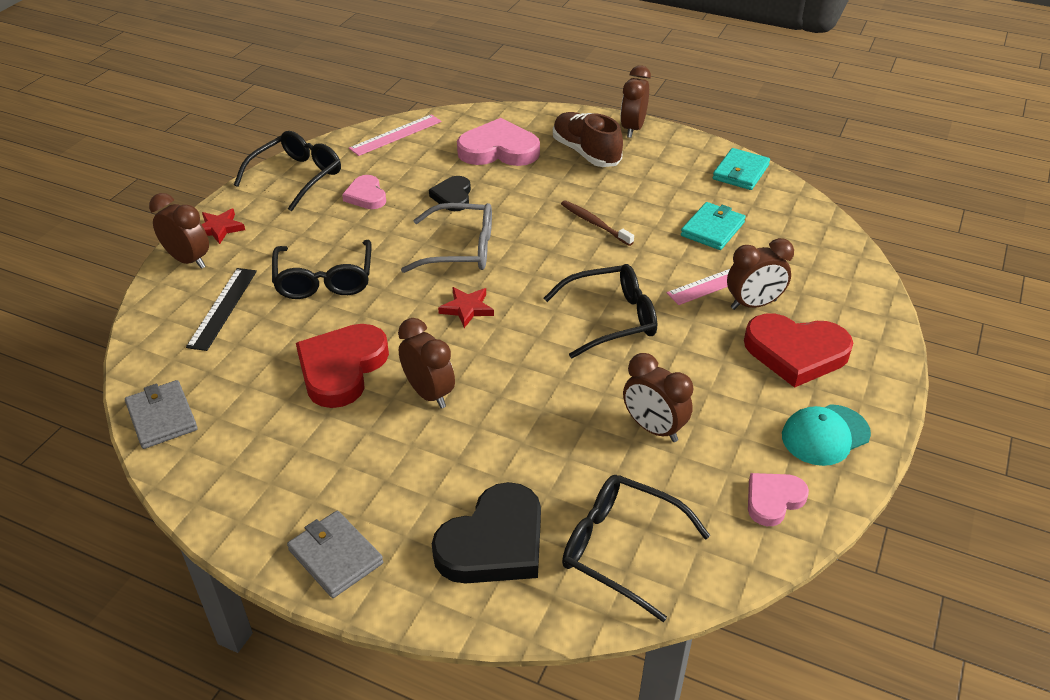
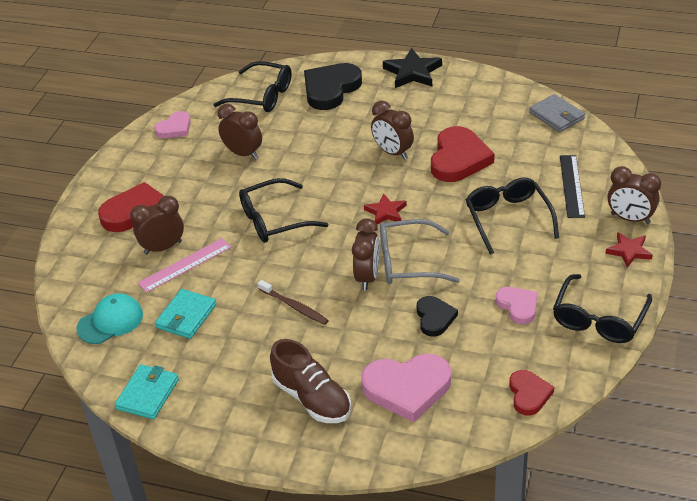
camera: 175 degrees right, 0 degrees up
(335, 556) = (412, 72): grey wallet -> black star
(395, 135) = (529, 394): pink ruler -> red heart
(633, 129) = (261, 446): brown clock -> brown clock (367, 277)
(825, 435) = (134, 165): turquoise cap -> turquoise cap (110, 321)

